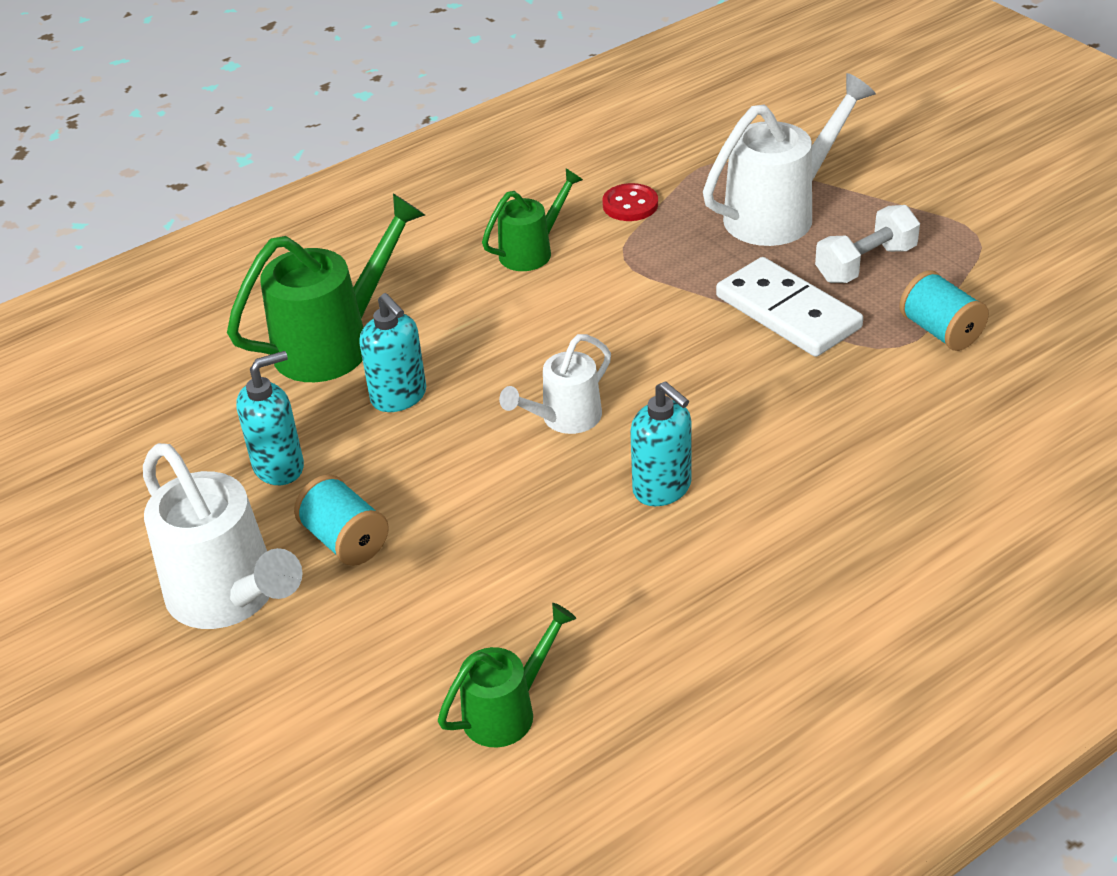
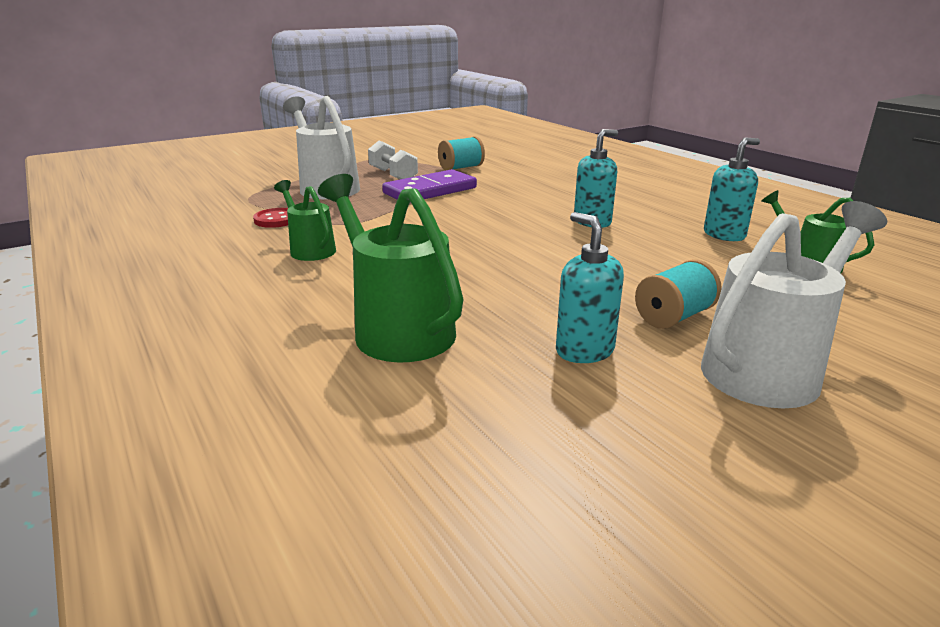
camera: 90 degrees left, 15 degrees down
(399, 397) = (487, 298): turquoise soap dispenser -> turquoise soap dispenser (724, 235)
(564, 419) = (523, 244): white watering can -> none
(788, 312) = (430, 191): white domino -> purple domino

